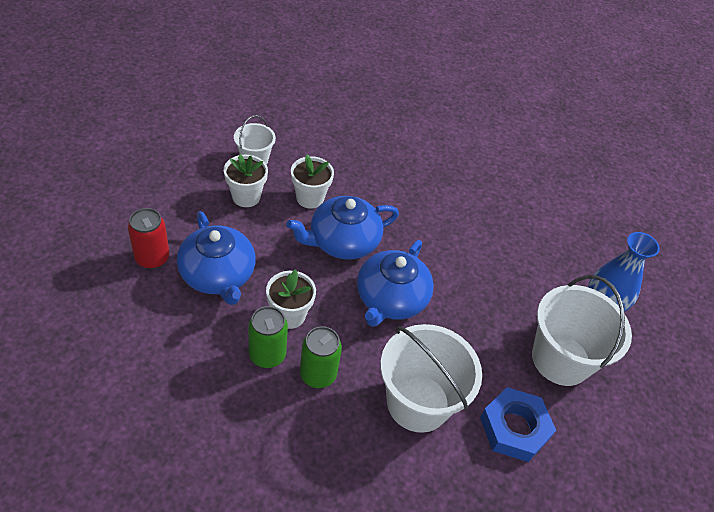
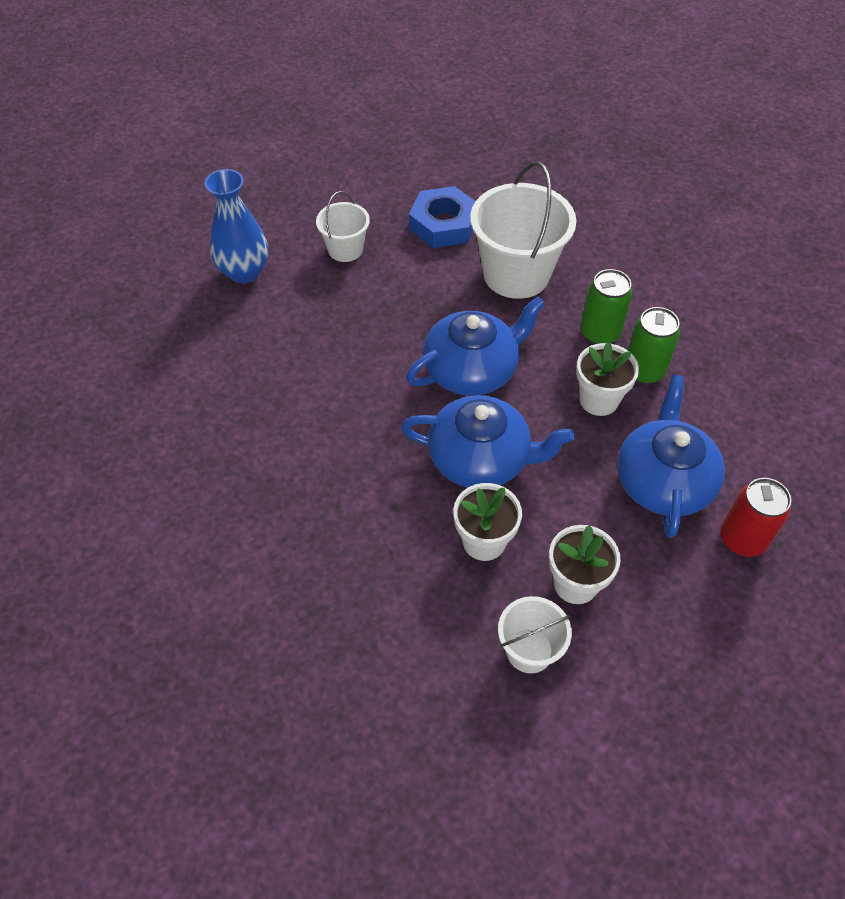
camera: 140 degrees left, 5 degrees up
(560, 359) = (345, 249): white bucket -> white bucket, size x0.54

